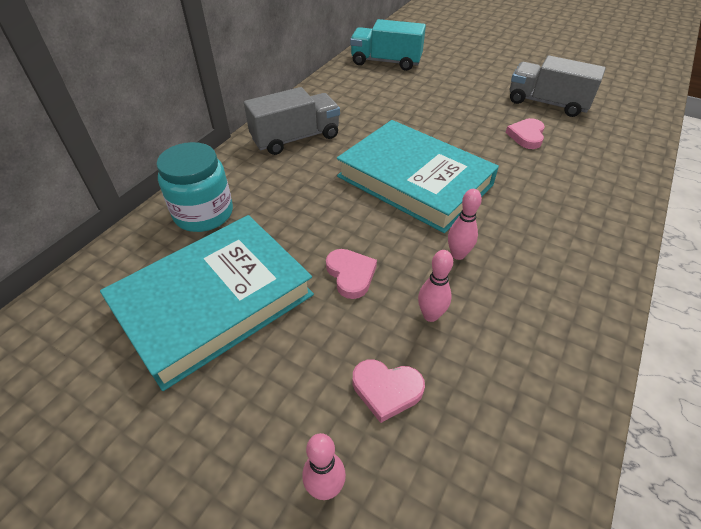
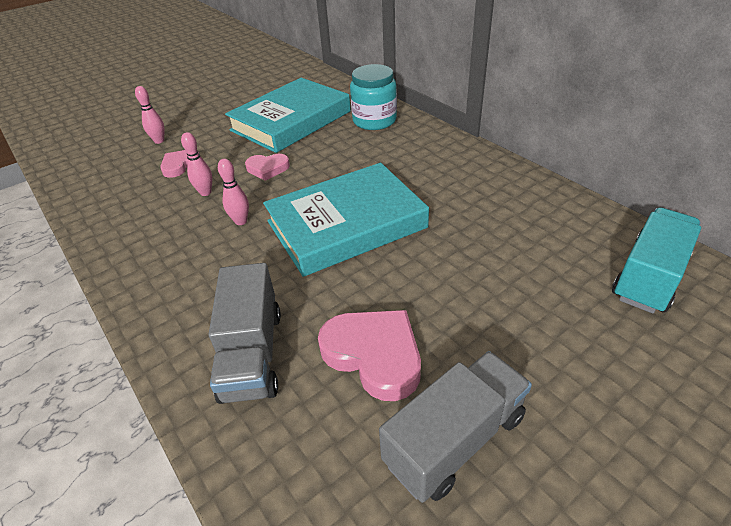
camera: 115 degrees right, 5 degrees down
(214, 302) = (291, 121): turquoise book -> turquoise book turned 60 degrees clockwise
(296, 138) = (457, 168): grey truck -> grey truck (252, 354)
(526, 136) = (374, 355): pink heart -> pink heart, size x1.68

